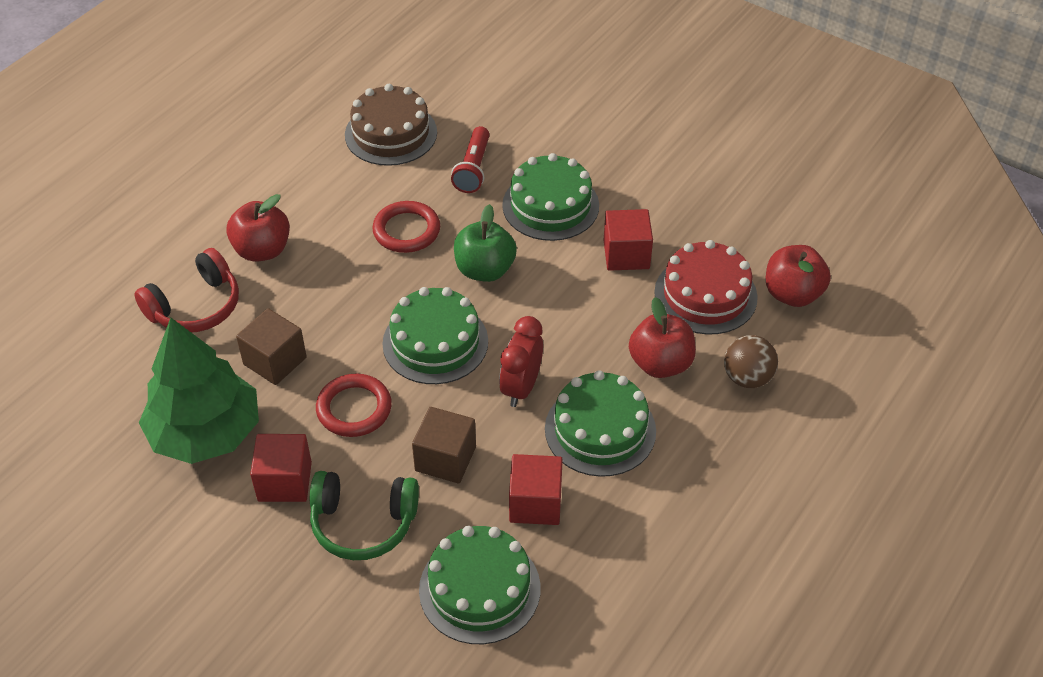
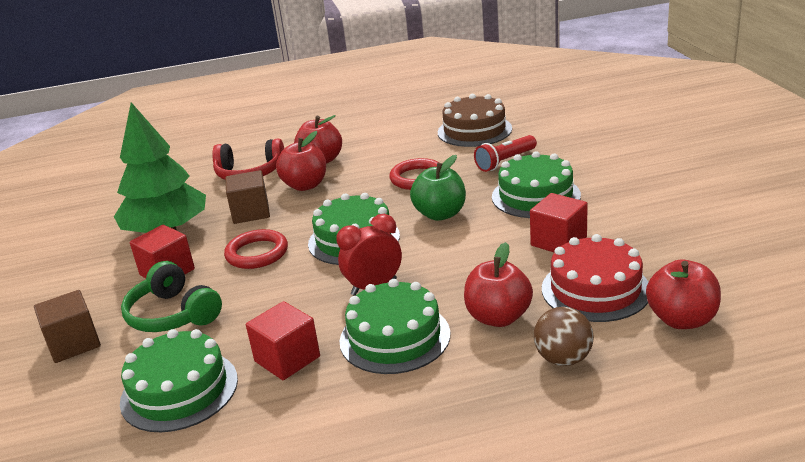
camera: 45 degrees right, 20 degrees down
(290, 295) = (305, 185): none -> red apple
(445, 459) = (269, 304): brown cube -> brown cube (74, 343)

